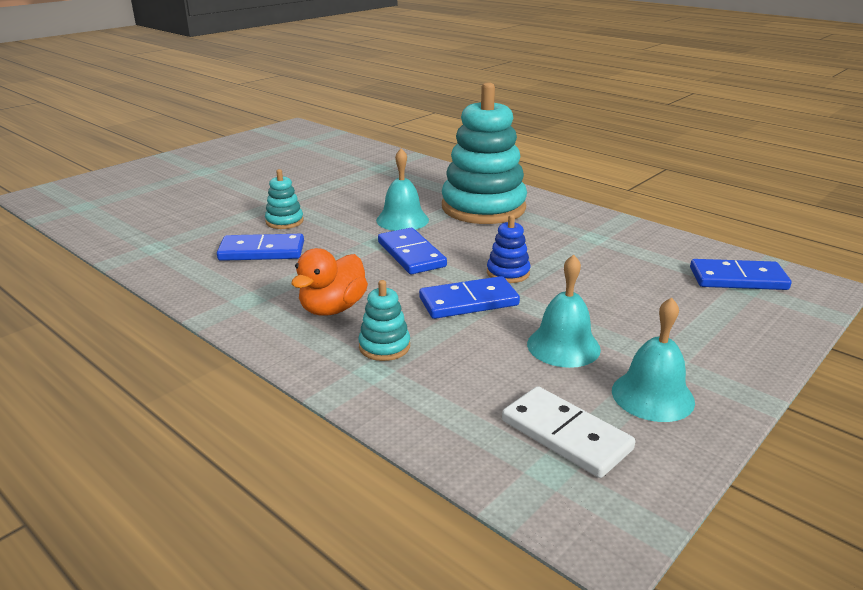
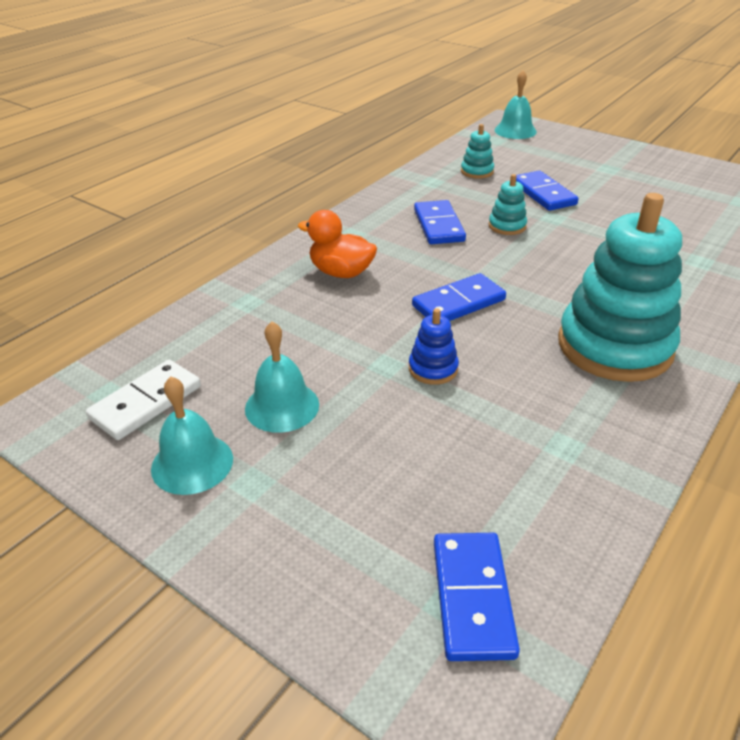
camera: 85 degrees right, 10 degrees up
(384, 346) = (281, 303): turquoise stacking toy -> turquoise stacking toy (477, 171)
(402, 220) = (544, 290): turquoise bell -> turquoise bell (515, 131)
(468, 301) = (364, 344): blue domino -> blue domino (543, 194)

